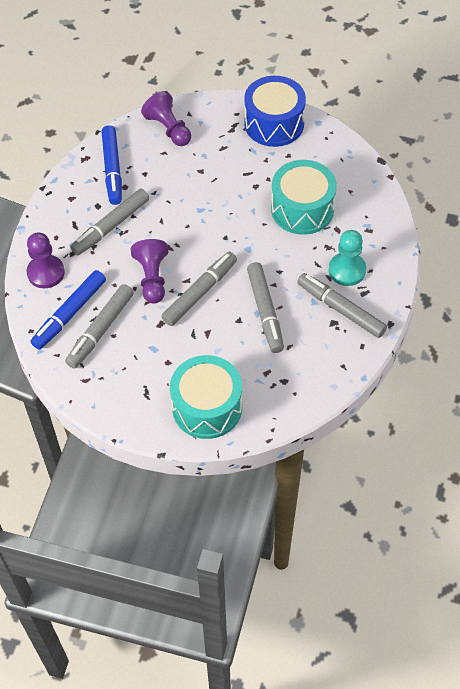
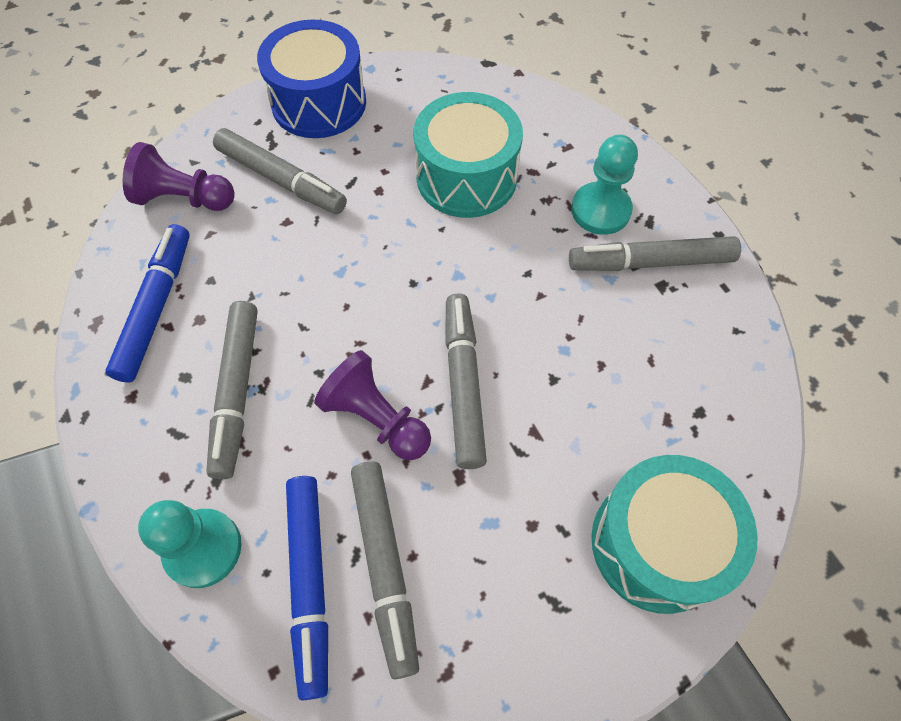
camera: 45 degrees left, 5 degrees up
(46, 273) = (203, 548): purple pawn -> turquoise pawn
(112, 169) = (156, 308): blue marker -> blue marker turned 120 degrees counterclockwise
(265, 311) = (571, 338): grey marker -> grey marker (281, 179)

